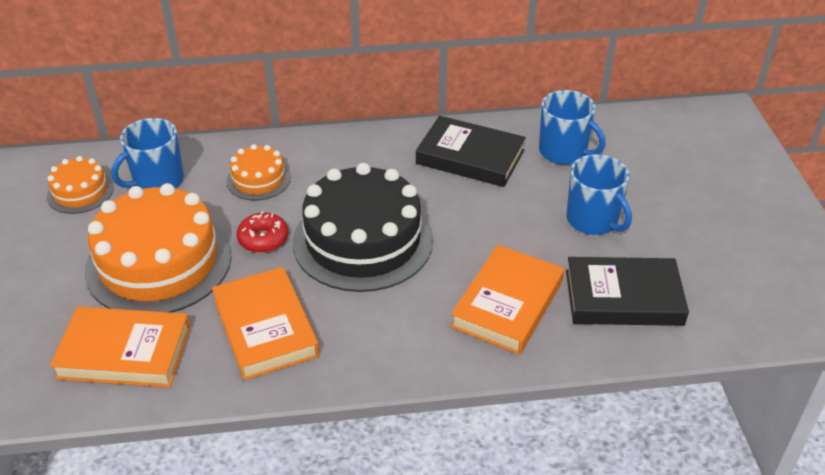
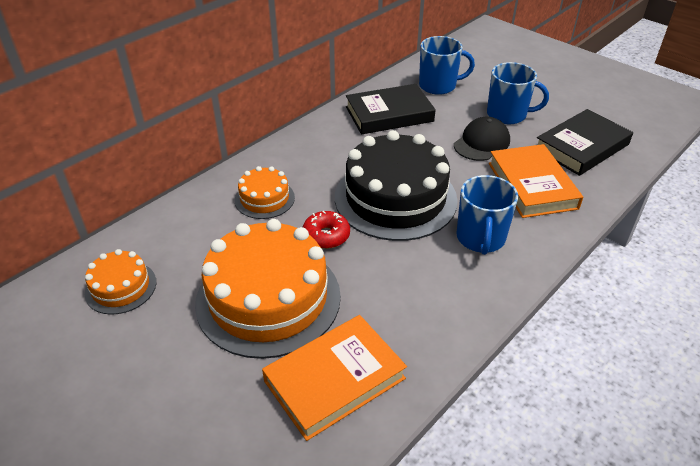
camera: 40 degrees left, 0 degrees up
(157, 181) = (182, 242): blue mug -> blue mug (480, 238)
(265, 328) = (412, 292): orange book -> none
(520, 234) = (481, 143): none -> black cap

